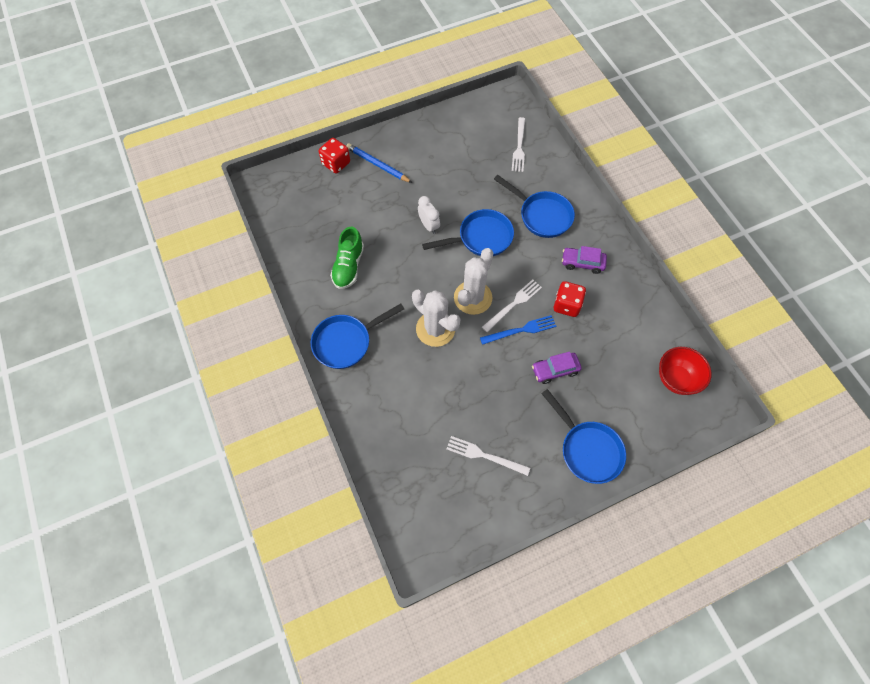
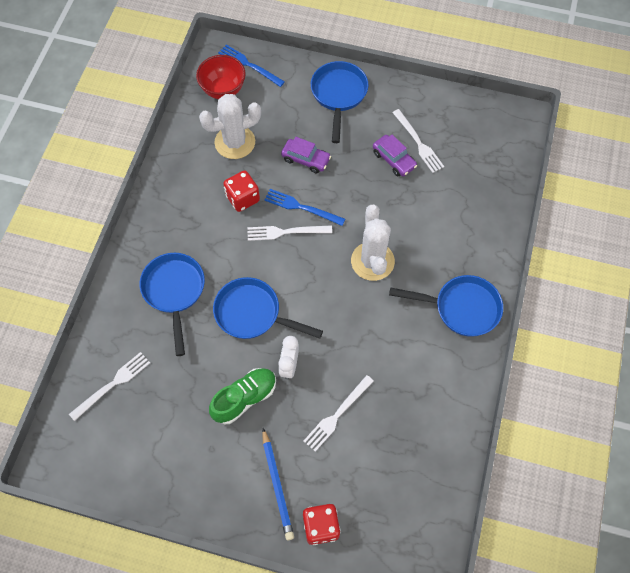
camera: 140 degrees left, 0 degrees up
(348, 266) = (403, 383): green shoe -> green shoe (244, 398)
(375, 221) = (337, 414): none -> white fork
(473, 298) = (315, 264): white cactus -> white cactus (235, 142)
(582, 263) = (189, 222): purple car -> purple car (394, 159)
(683, 419) = (249, 65): none -> blue fork

